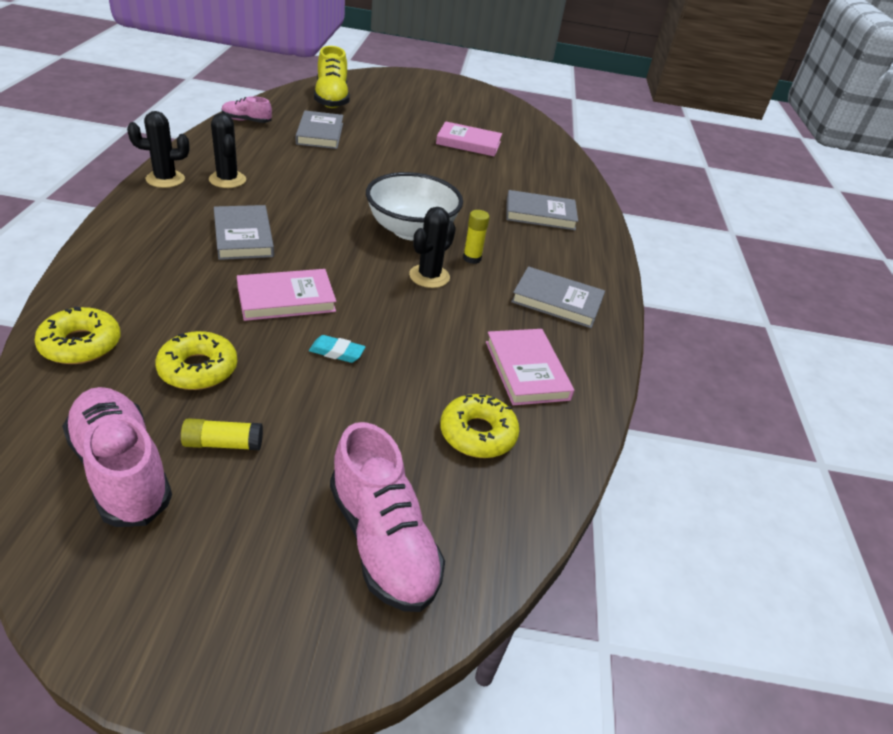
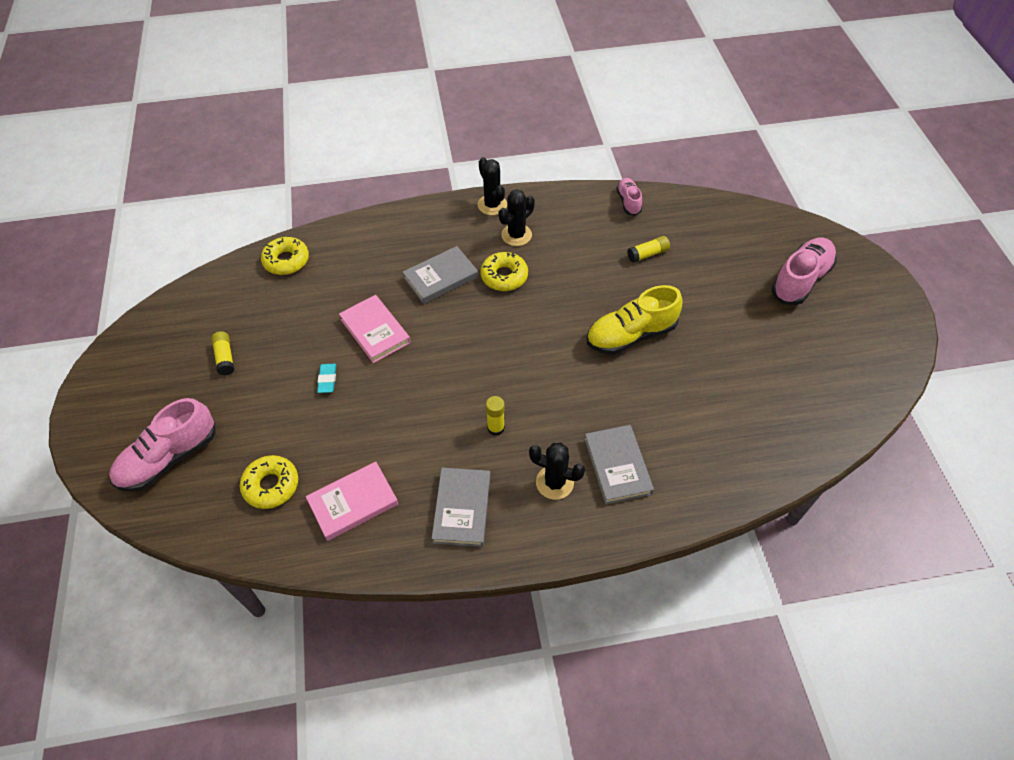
camera: 80 degrees right, 15 degrees up
(121, 470) = (195, 325): pink shoe -> pink shoe (800, 280)
(198, 369) = (284, 319): yellow donut -> yellow donut (504, 276)
(320, 133) = (647, 254): grey book -> yellow glue stick
(331, 99) = (733, 233): yellow shoe -> yellow shoe (630, 335)
(411, 230) = (515, 372): white bowl -> none
(429, 276) = (450, 405): black cactus -> black cactus (554, 482)
(468, 143) = (734, 367): pink book -> none

